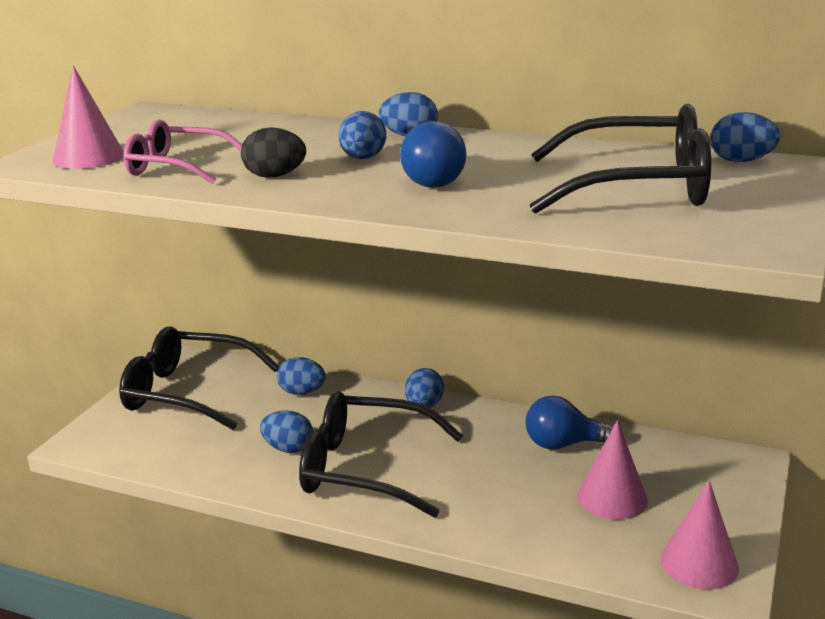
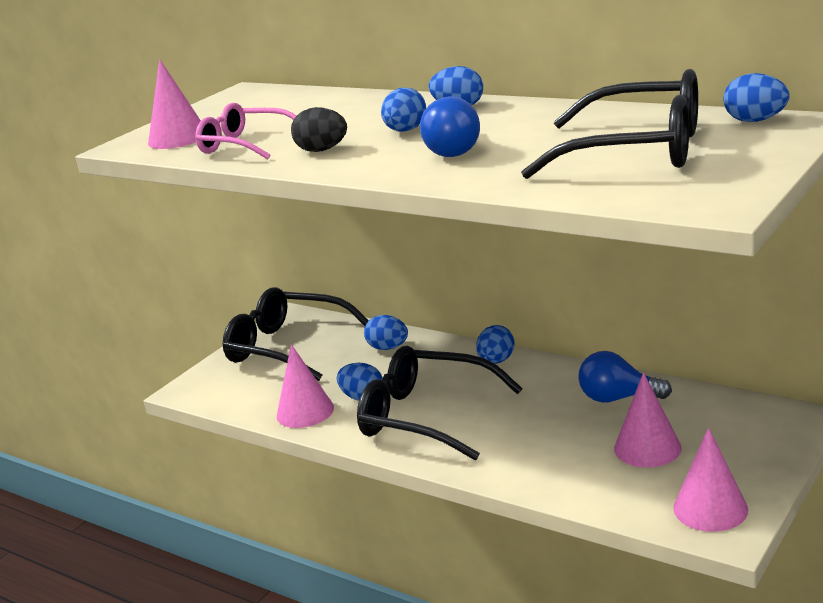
camera: 15 degrees right, 0 degrees up
(226, 466) = (305, 411): none -> pink cone

